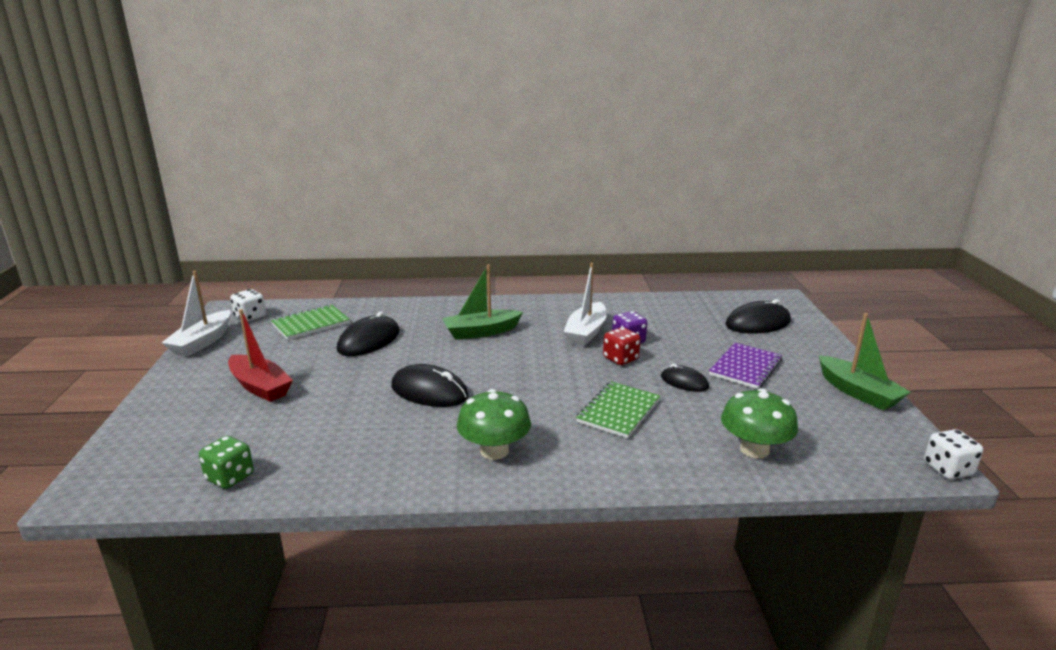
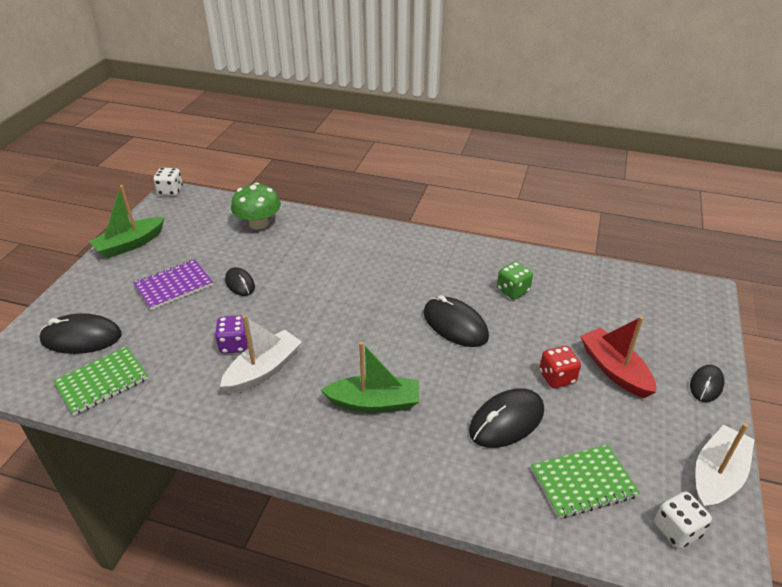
camera: 160 degrees left, 15 degrees up
(167, 392) = (706, 385): none -> black mouse
(230, 477) = (607, 279): green dice -> green dice (513, 290)
(494, 451) = (423, 259): green mushroom -> none
(618, 411) = (316, 269): green notebook -> green notebook (102, 382)
(620, 359) = (265, 322): red dice -> red dice (557, 377)
(858, 392) = (130, 244): green boat -> green boat turned 120 degrees counterclockwise

